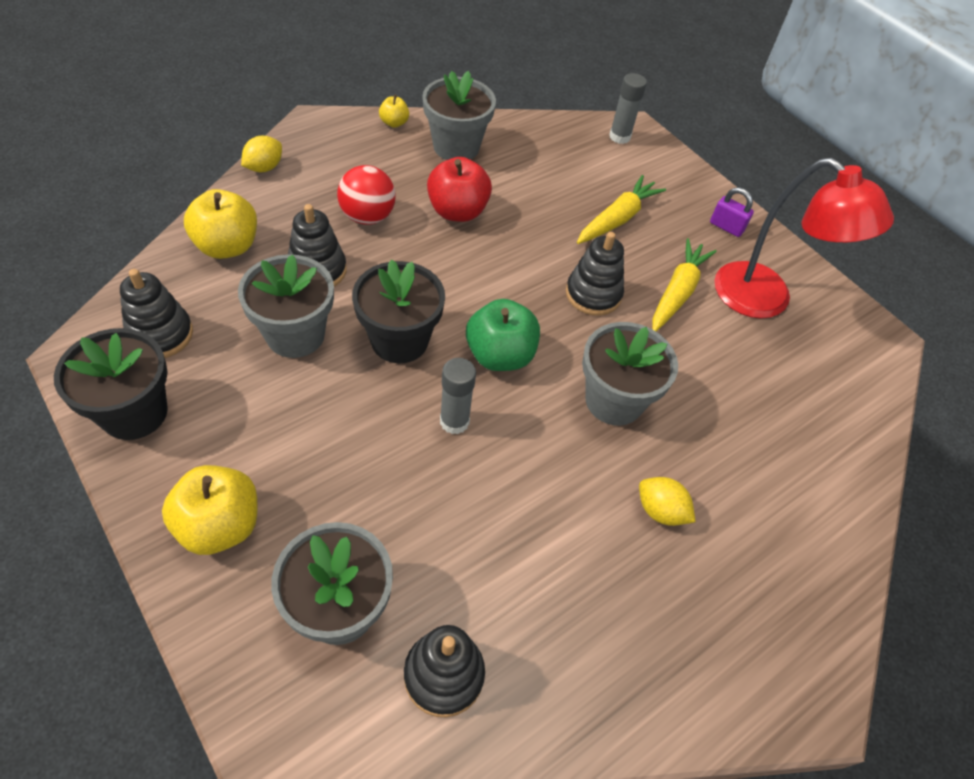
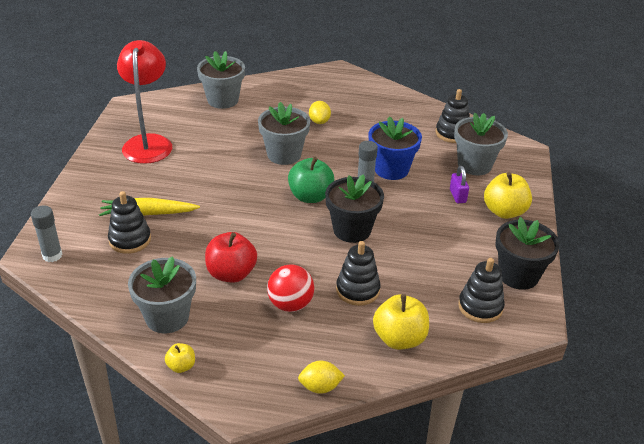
camera: 130 degrees left, 15 degrees down
(295, 335) = (404, 263): grey flower pot -> grey flower pot (223, 100)
(455, 487) = (391, 169): none -> blue flower pot
(593, 294) = (225, 191): black stacking toy -> black stacking toy (130, 240)
(677, 292) = (183, 168): yellow carrot -> none
(726, 227) = (100, 176): purple padlock -> purple padlock (457, 196)

